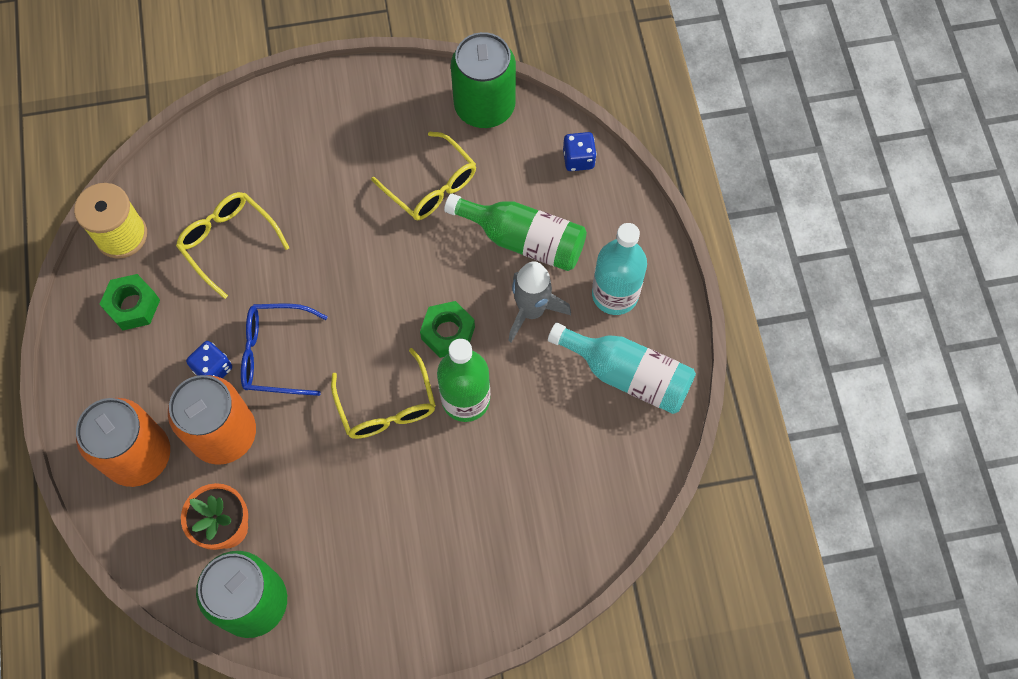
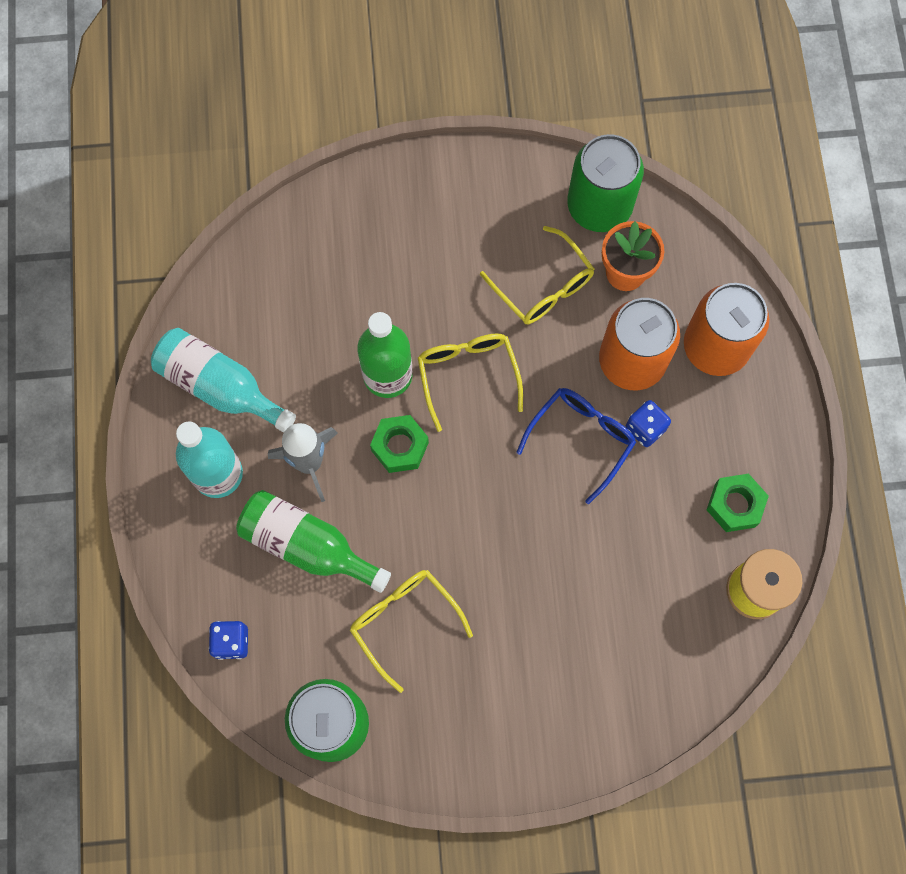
camera: 175 degrees left, 5 degrees up
(228, 242) = (634, 571): yellow glasses -> yellow glasses (543, 287)
(275, 354) = (581, 439): blue glasses -> blue glasses turned 60 degrees counterclockwise

